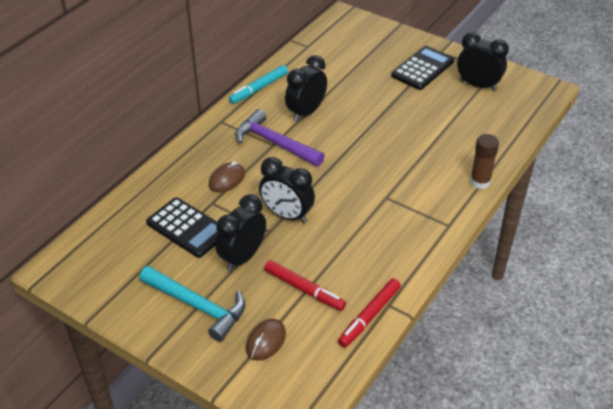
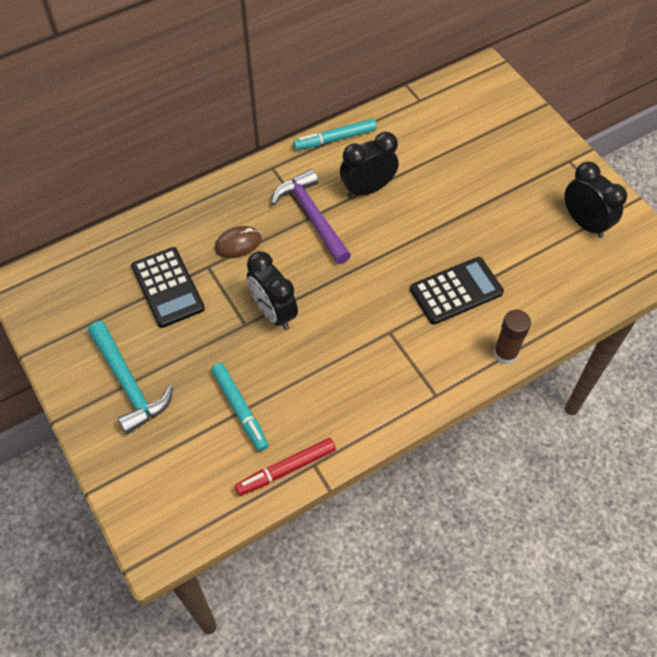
camera: 25 degrees right, 15 degrees up
(242, 257) = (202, 345): black clock -> none
(265, 341) = (169, 452): brown mouse -> none
(304, 289) = (240, 409): red marker -> turquoise marker
(422, 68) = (533, 176): black calculator -> black calculator (456, 291)

